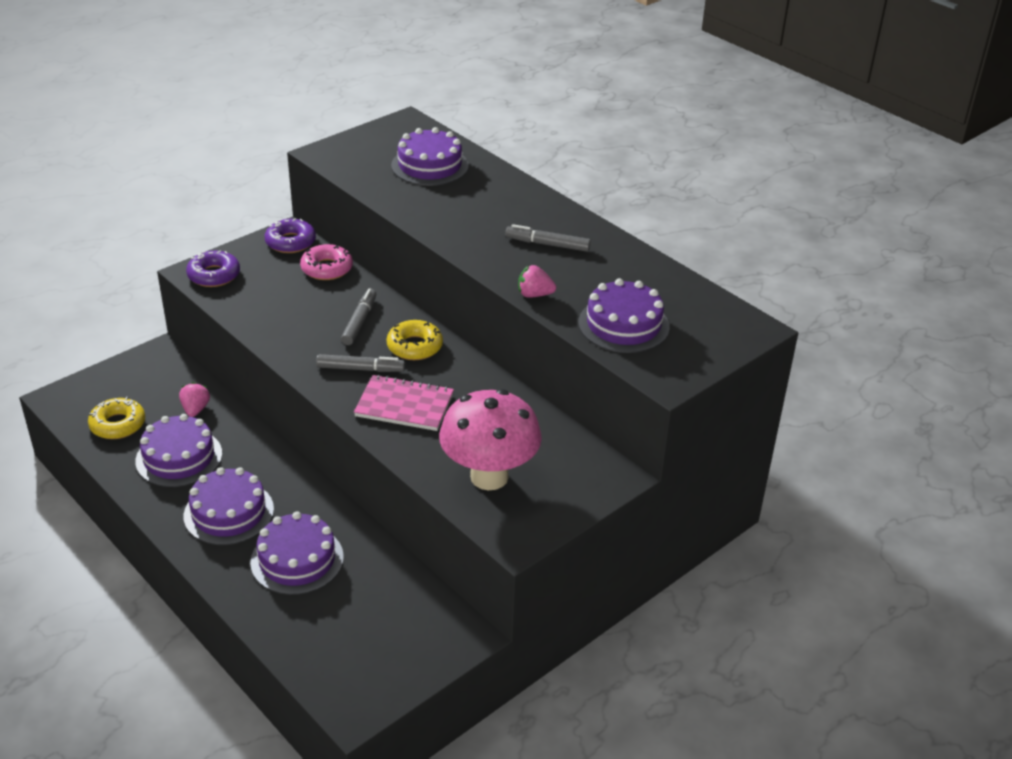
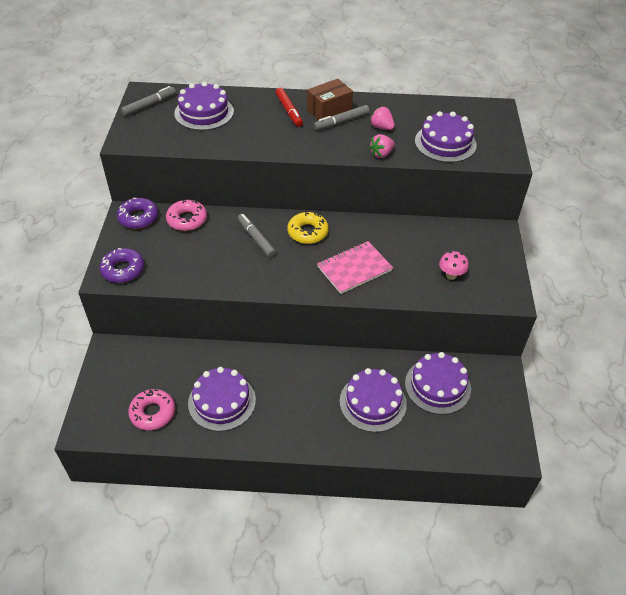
camera: 45 degrees left, 10 degrees up
(118, 424) = (152, 413): yellow donut -> pink donut
(195, 409) = (187, 366): pink strawberry -> pink strawberry (381, 127)
(229, 512) = (299, 408): purple cake -> purple cake (437, 386)
(360, 369) = (300, 265): grey marker -> grey marker (149, 105)
(489, 477) = (451, 275): pink mushroom -> pink mushroom, size x0.42
(512, 206) = (289, 111): none -> red marker
(554, 227) = (329, 110): none -> brown box

